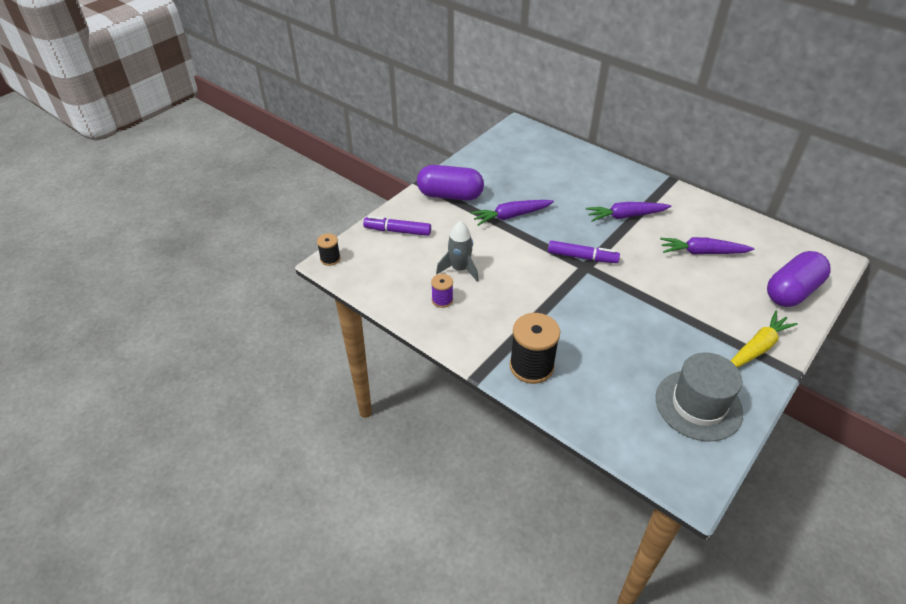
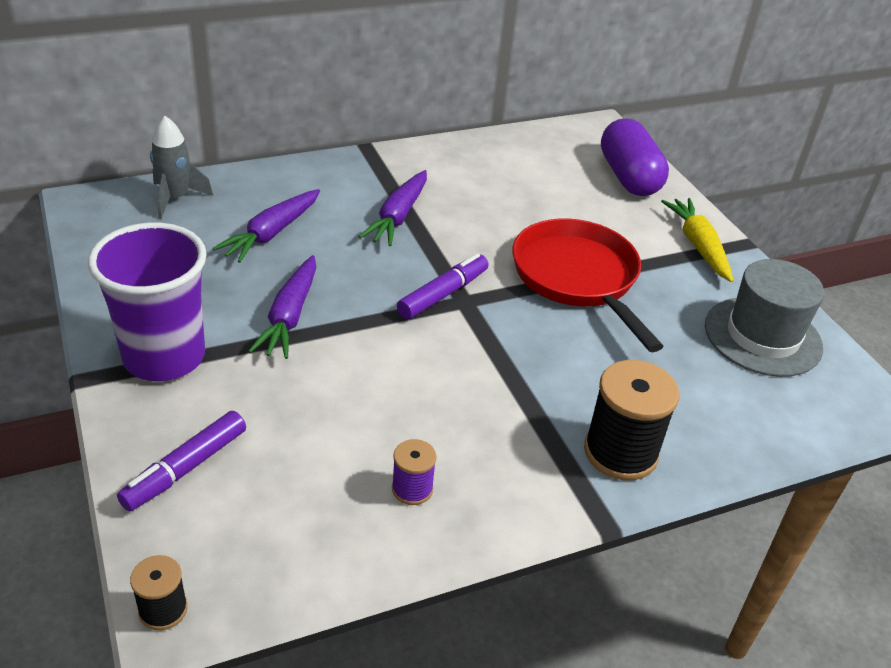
camera: 65 degrees left, 5 degrees down
(450, 195) = (164, 357): purple capsule -> purple cup
(459, 269) = (357, 433): grey rocket -> grey rocket (176, 198)
(656, 303) = (578, 278): none -> red pan
(702, 252) = (519, 198): purple carrot -> purple carrot (271, 233)

